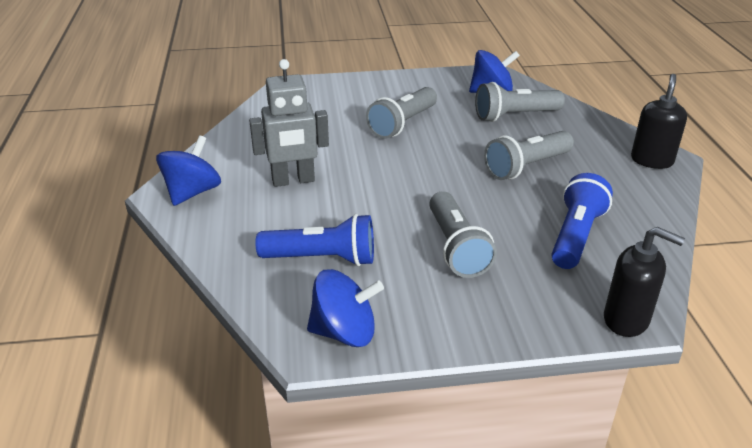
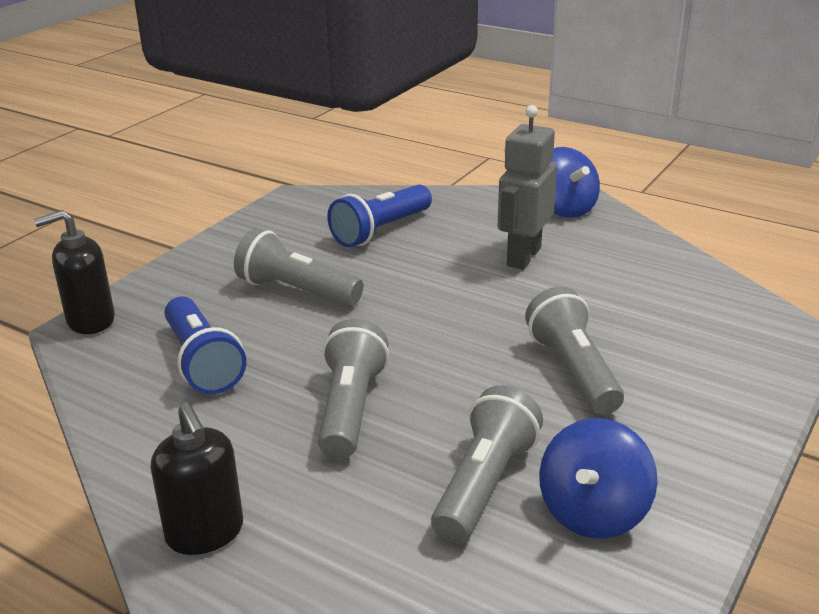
camera: 130 degrees right, 5 degrees down
(344, 332) = (289, 212): blue spinning top -> none

